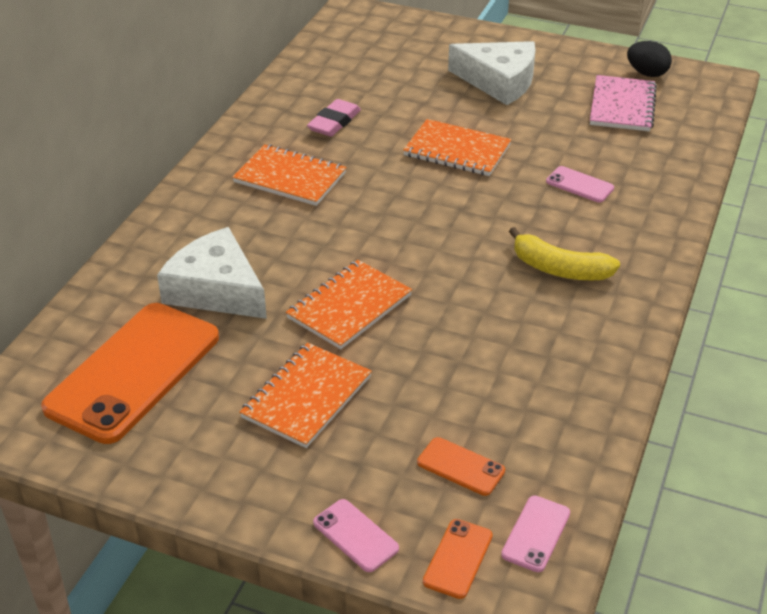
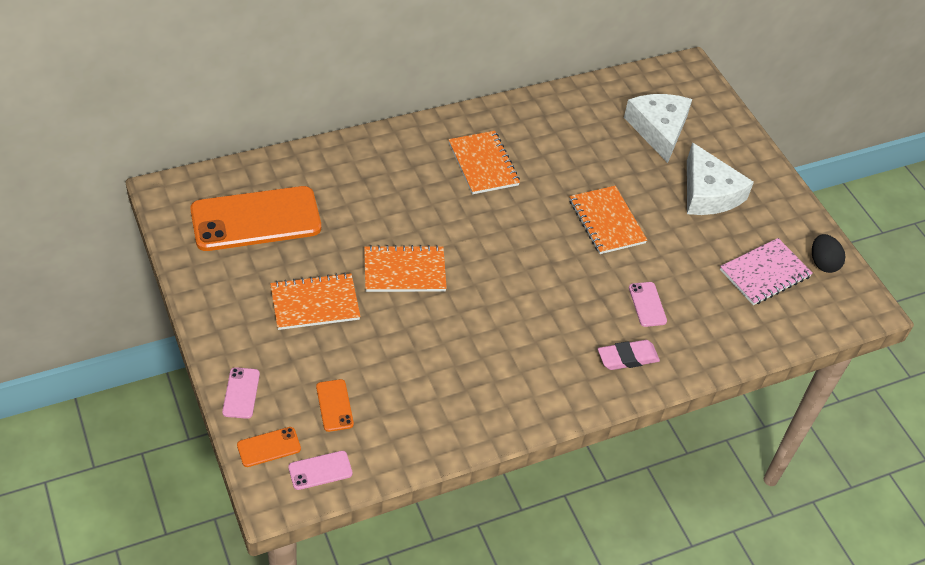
camera: 40 degrees right, 10 degrees up
(216, 289) = (352, 204): white cheese -> white cheese (658, 130)
(334, 122) = (560, 145): pink eraser -> pink eraser (627, 358)
(559, 269) = (550, 346): yellow banana -> none

